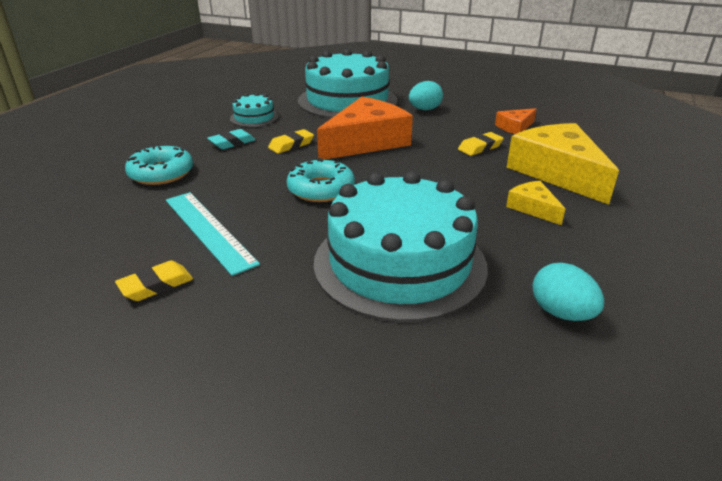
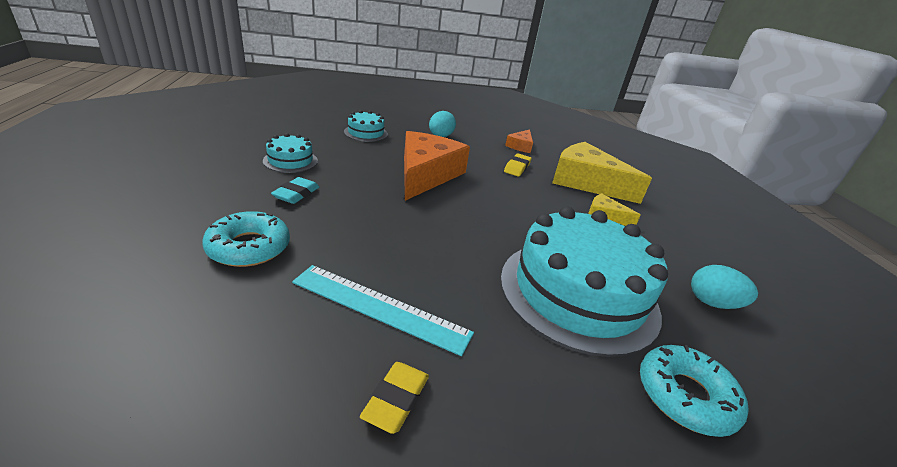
camera: 35 degrees left, 0 degrees up
(291, 145) = (362, 187): yellow eraser -> none
(321, 189) = (439, 232): turquoise donut -> turquoise donut (685, 396)
(347, 100) = (366, 133): turquoise cake -> turquoise cake, size x0.45

